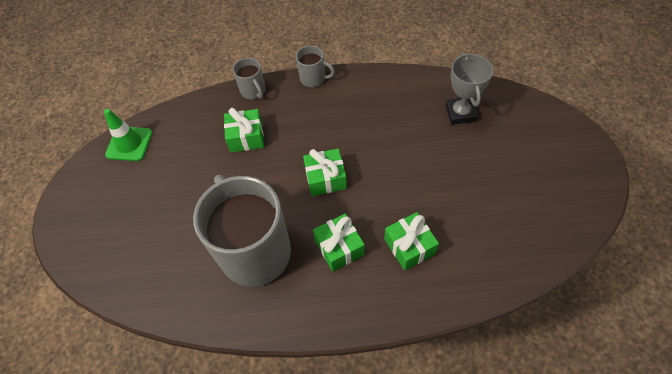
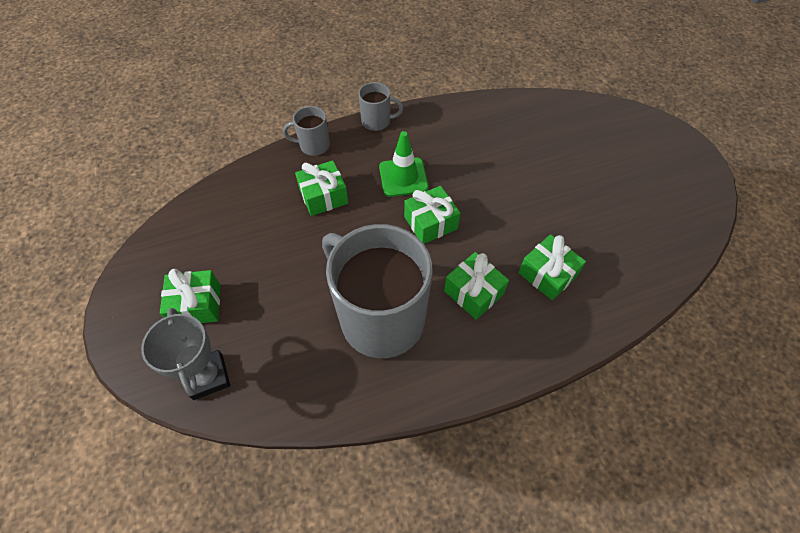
camera: 20 degrees left, 0 degrees up
(120, 207) = (196, 305): none -> green gift
(129, 144) = (182, 230): green traffic cone -> green traffic cone (403, 177)
(253, 91) = (313, 145): grey mug -> grey mug turned 135 degrees clockwise
(460, 113) = (545, 130): grey trophy -> grey trophy (208, 376)

